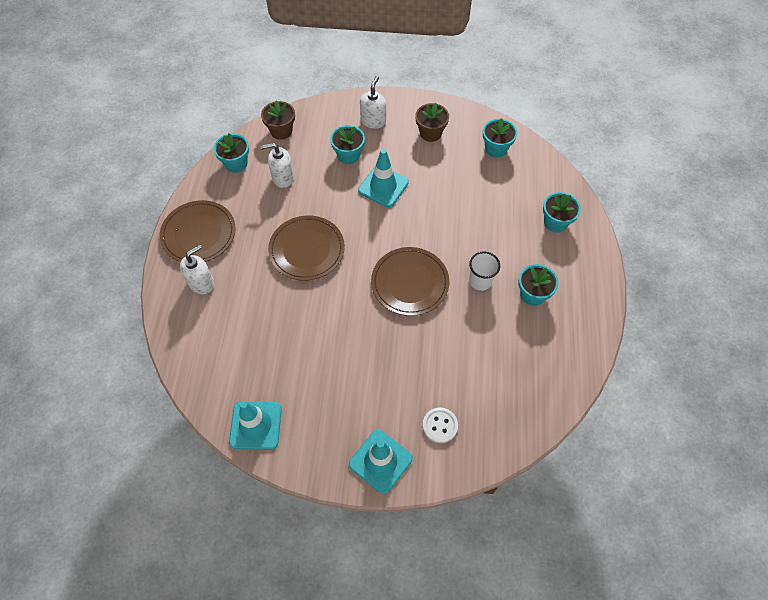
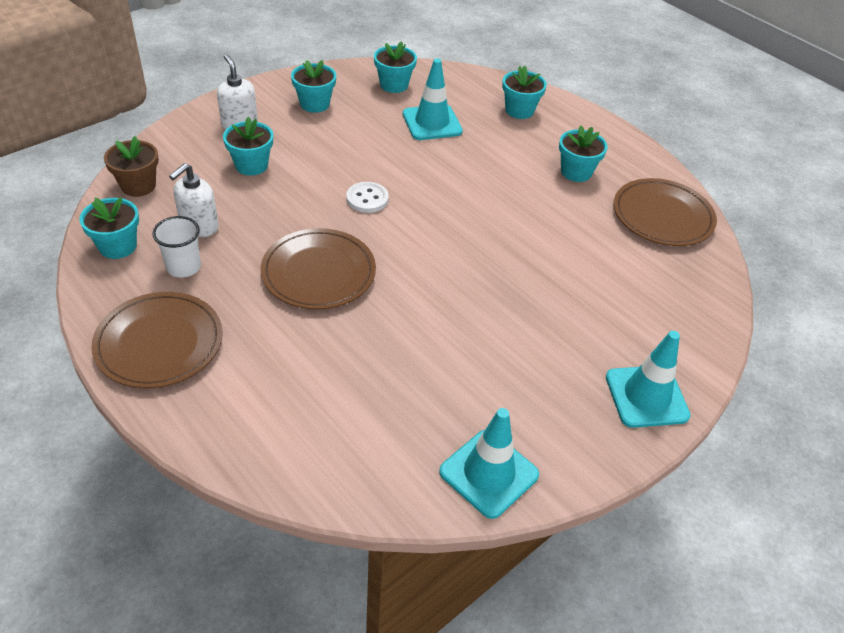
camera: 50 degrees left, 15 degrees down
(201, 283) = (231, 388): white soap dispenser -> none
(383, 186) = (326, 171): turquoise traffic cone -> turquoise traffic cone (432, 123)
(410, 283) = (463, 232): brown plate -> brown plate (662, 216)
(430, 133) = (314, 104): brown flower pot -> turquoise flower pot
(440, 425) = (650, 324): white button -> white button (367, 199)
(480, 281) = (521, 190): white cup -> white cup (183, 267)

